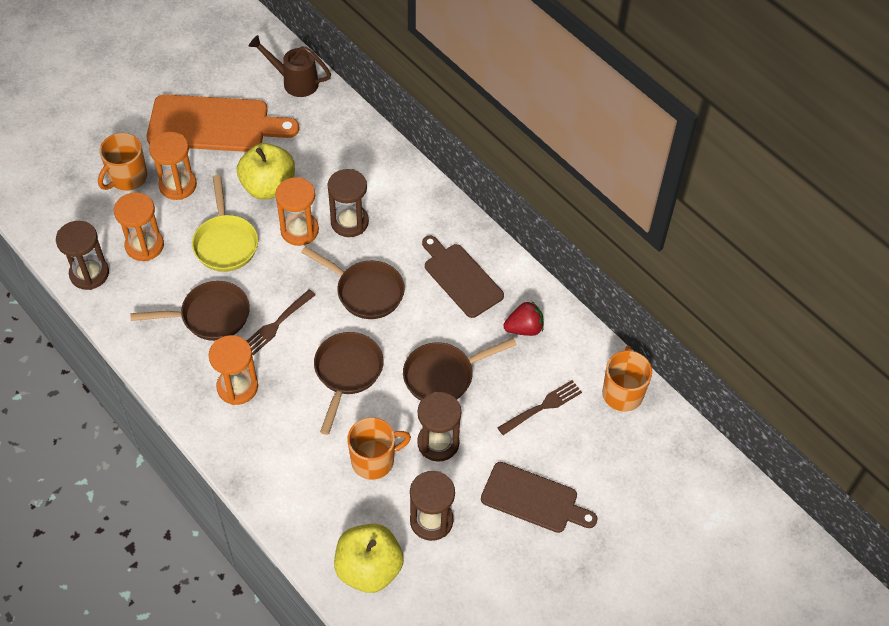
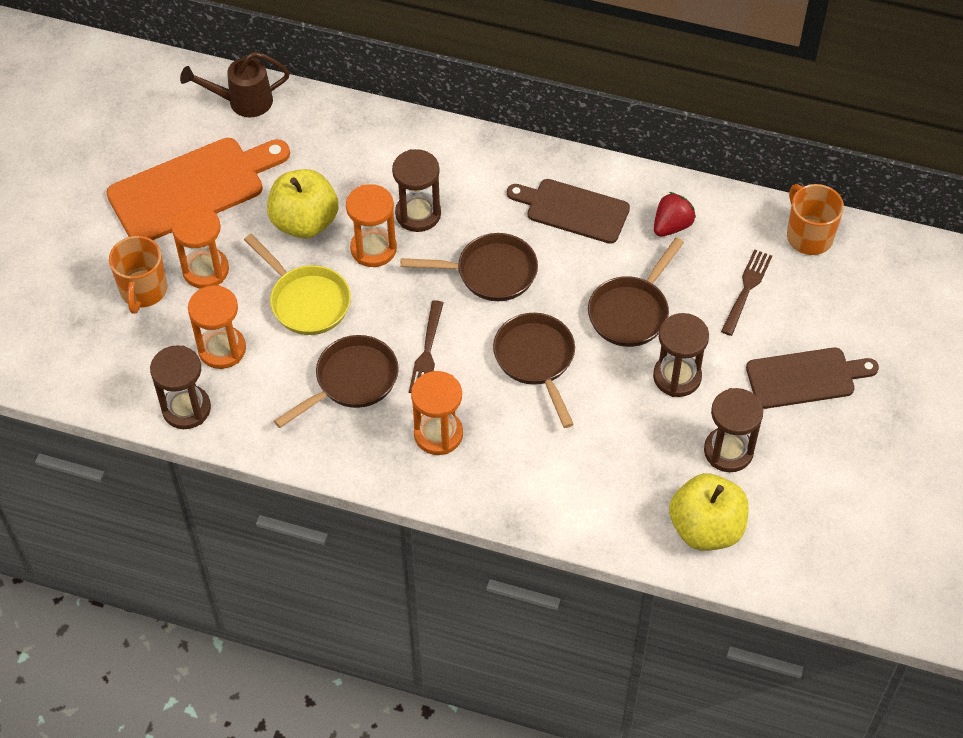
camera: 30 degrees left, 0 degrees up
(374, 460) = (630, 427): orange mug -> none

